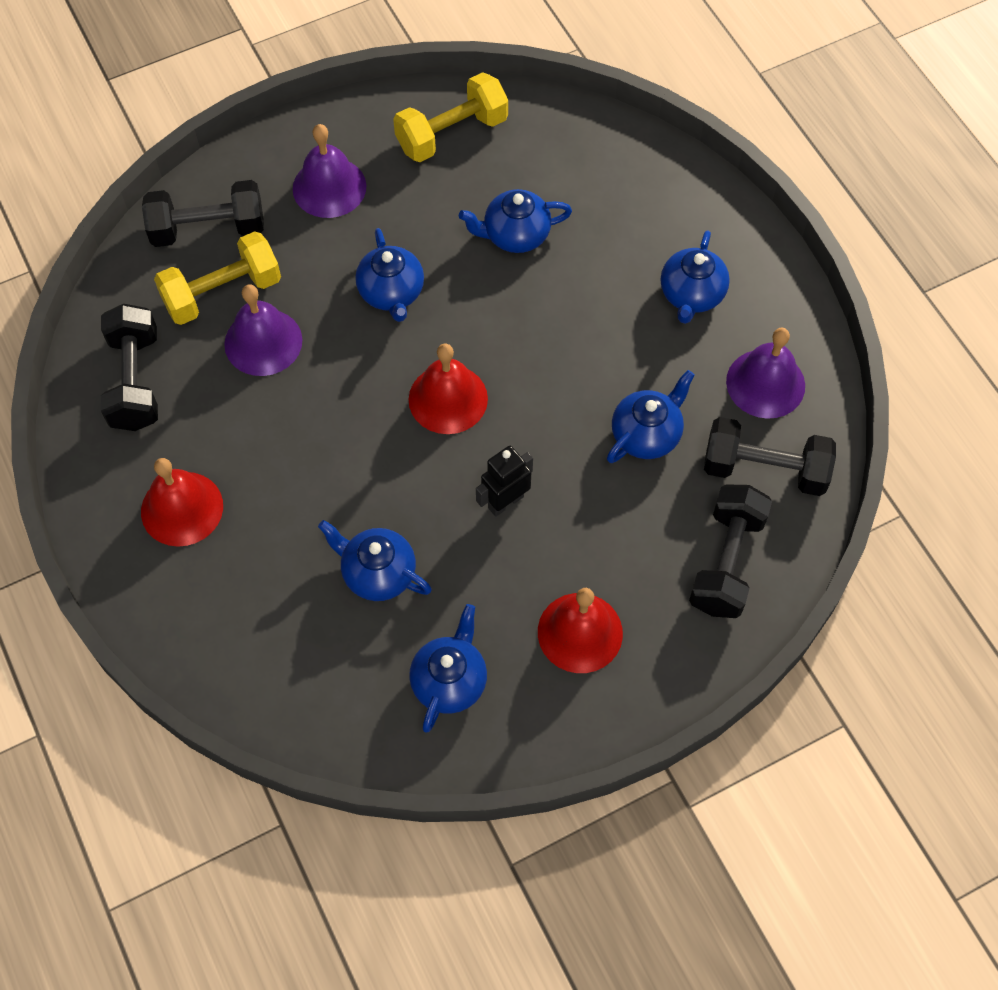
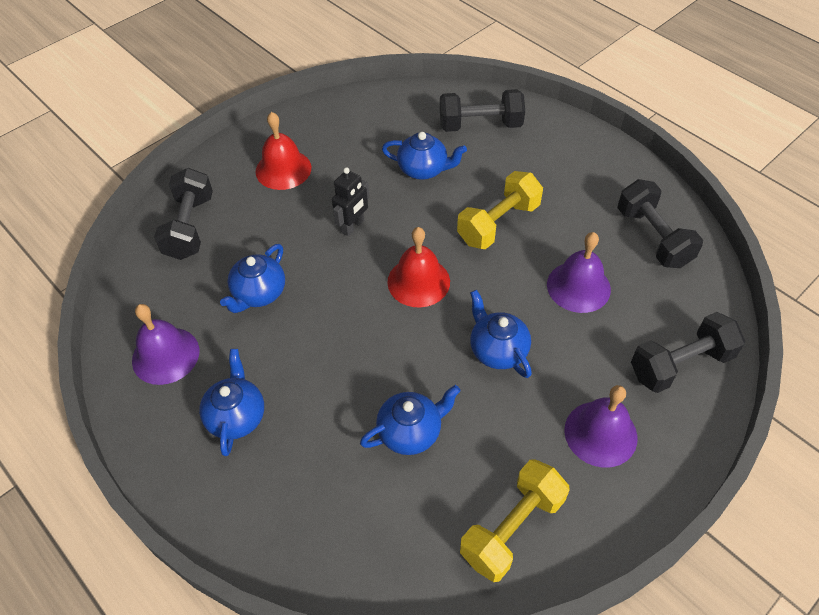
camera: 165 degrees right, 10 degrees down
(182, 508) = (568, 173): red bell -> none
(222, 293) = (633, 315): yellow dumbbell -> yellow dumbbell (498, 224)
(449, 681) = (357, 130): blue teapot -> none
(764, 469) = (164, 291): black dumbbell -> black dumbbell (480, 125)

